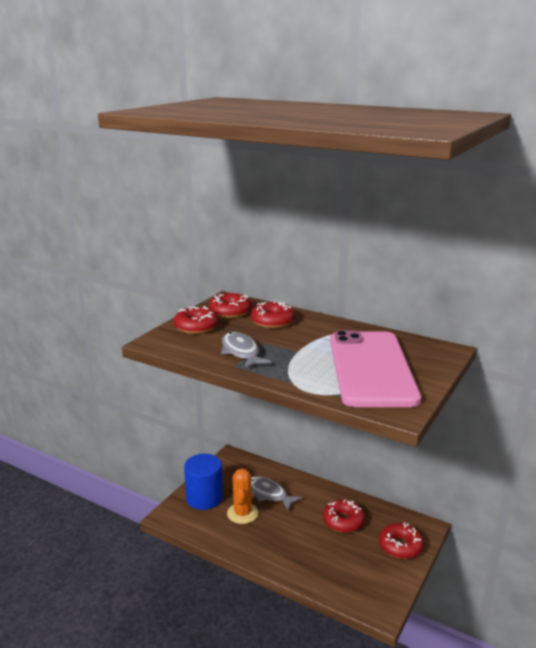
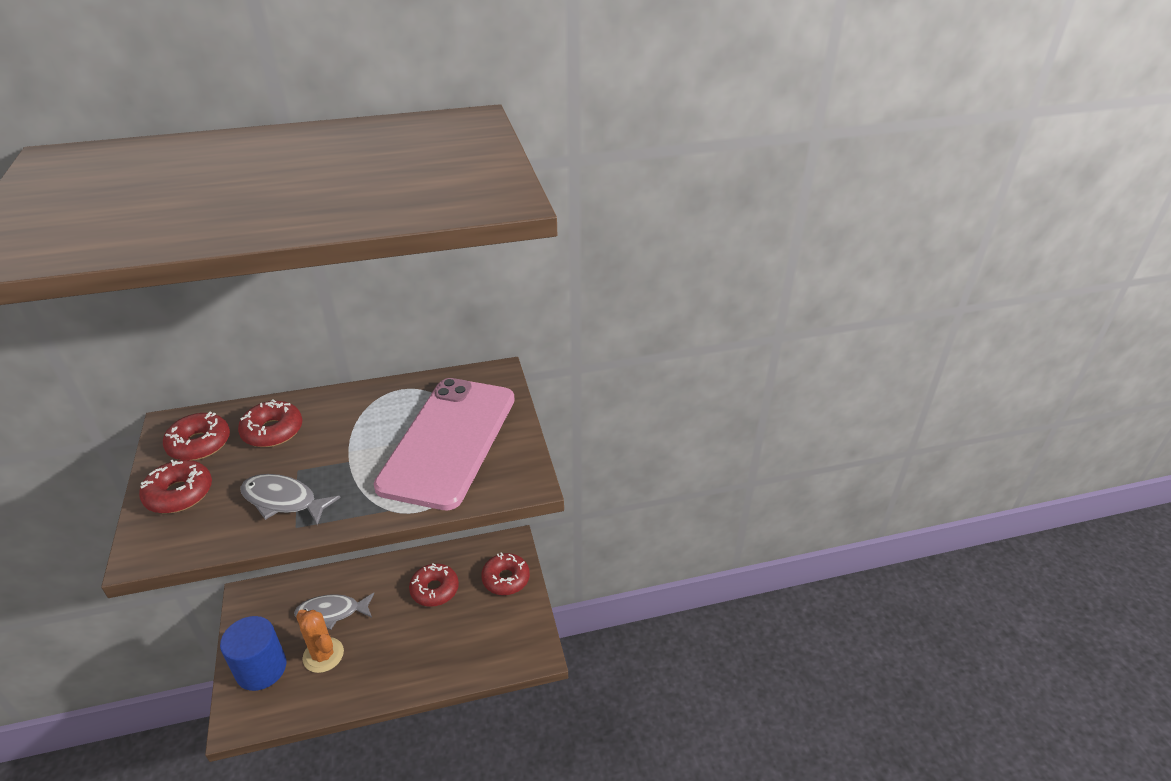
camera: 45 degrees left, 15 degrees up
(371, 368) = (449, 441): pink phone -> pink phone turned 60 degrees clockwise

